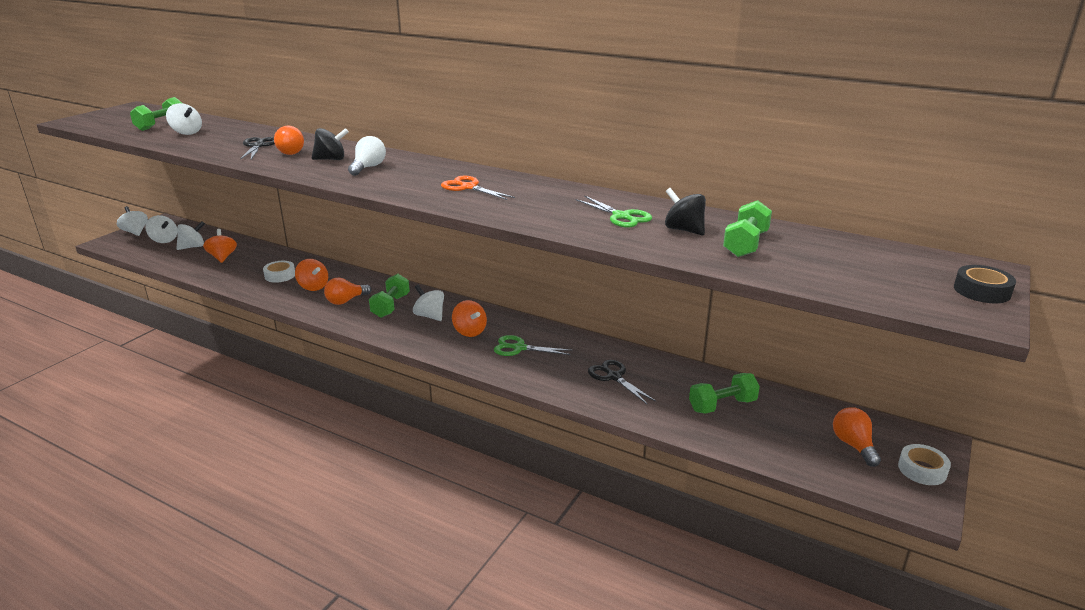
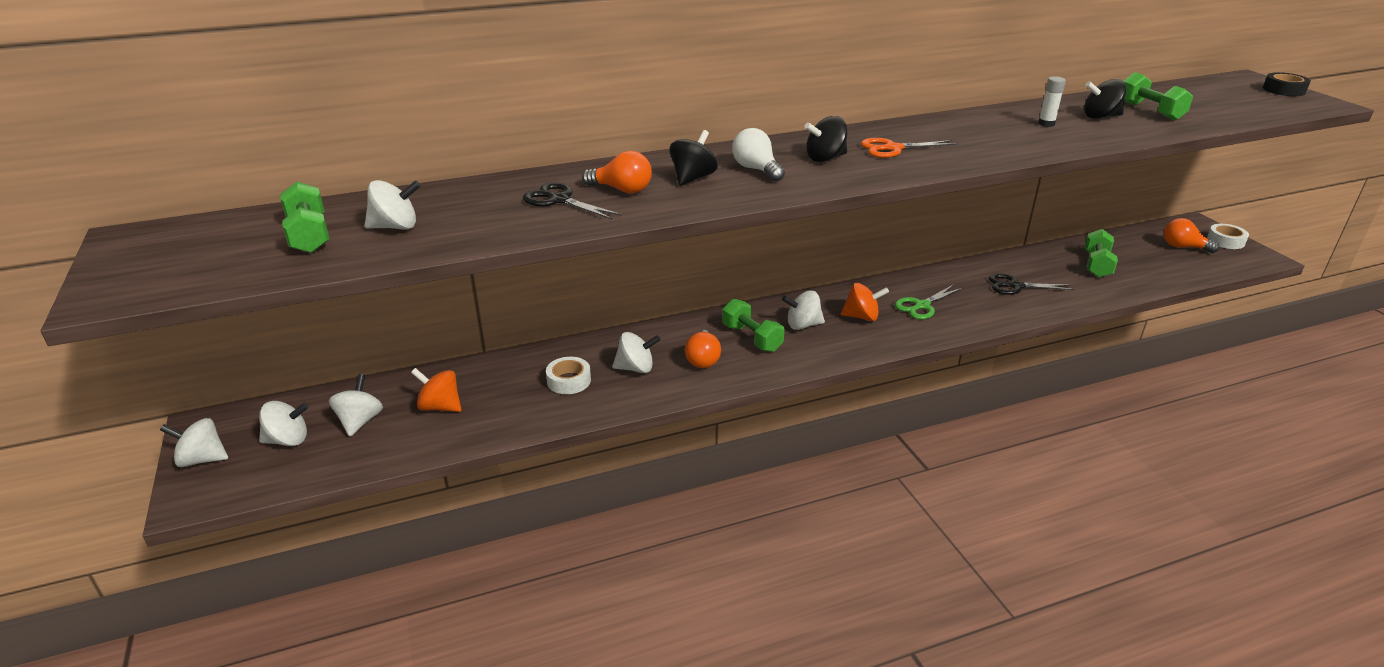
camera: 50 degrees left, 5 degrees up
(313, 287) = (636, 368): orange spinning top -> white spinning top
(417, 177) = (825, 158): none -> black spinning top
(621, 216) = (1046, 124): green scissors -> white glue stick

